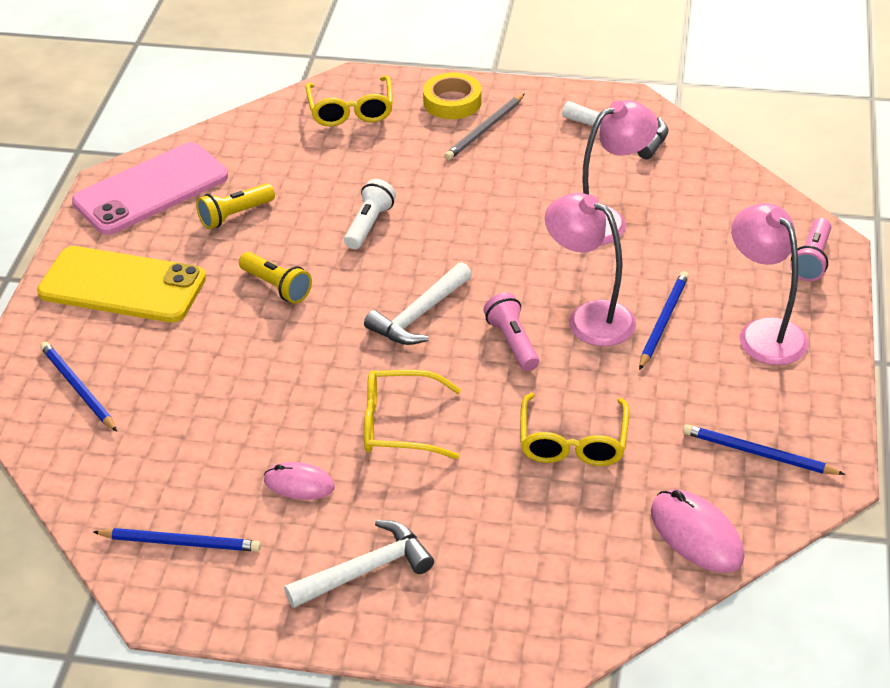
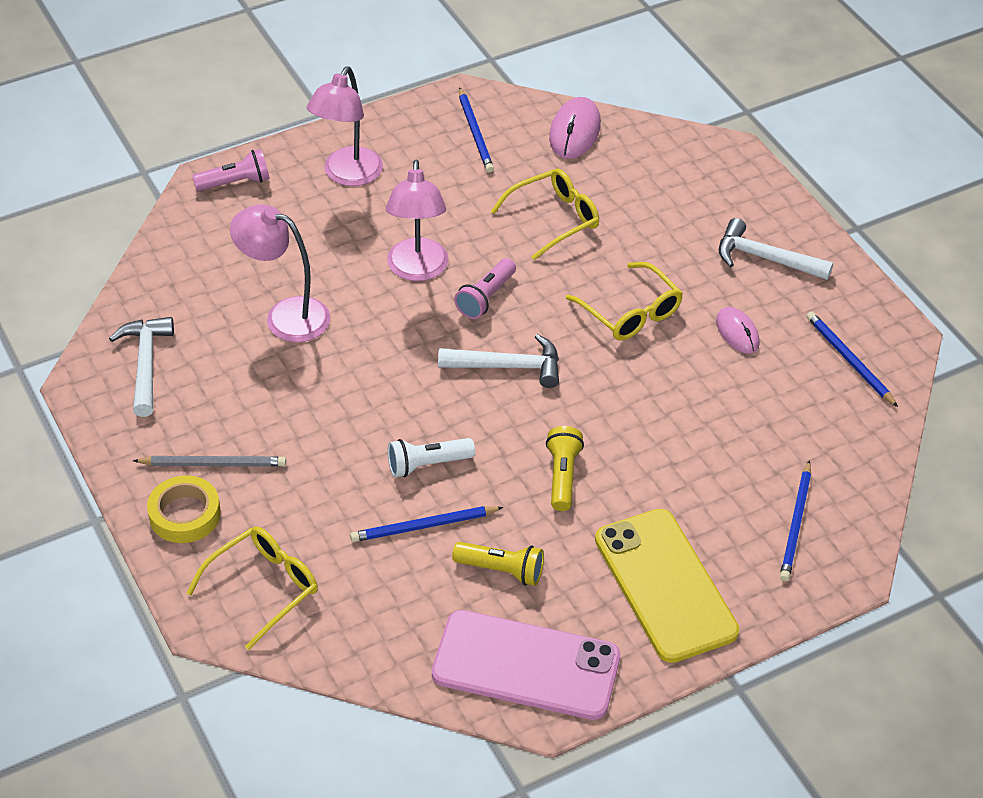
camera: 130 degrees left, 5 degrees up
(663, 321) = (383, 230): blue pencil -> blue pencil (423, 526)

